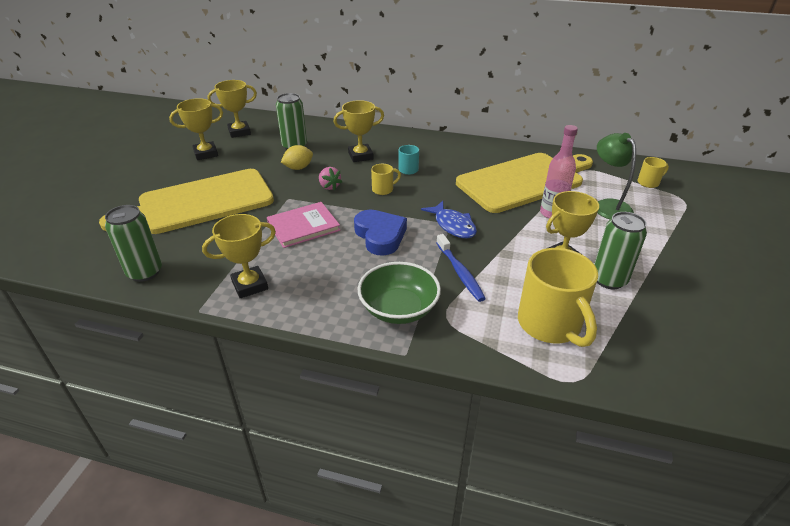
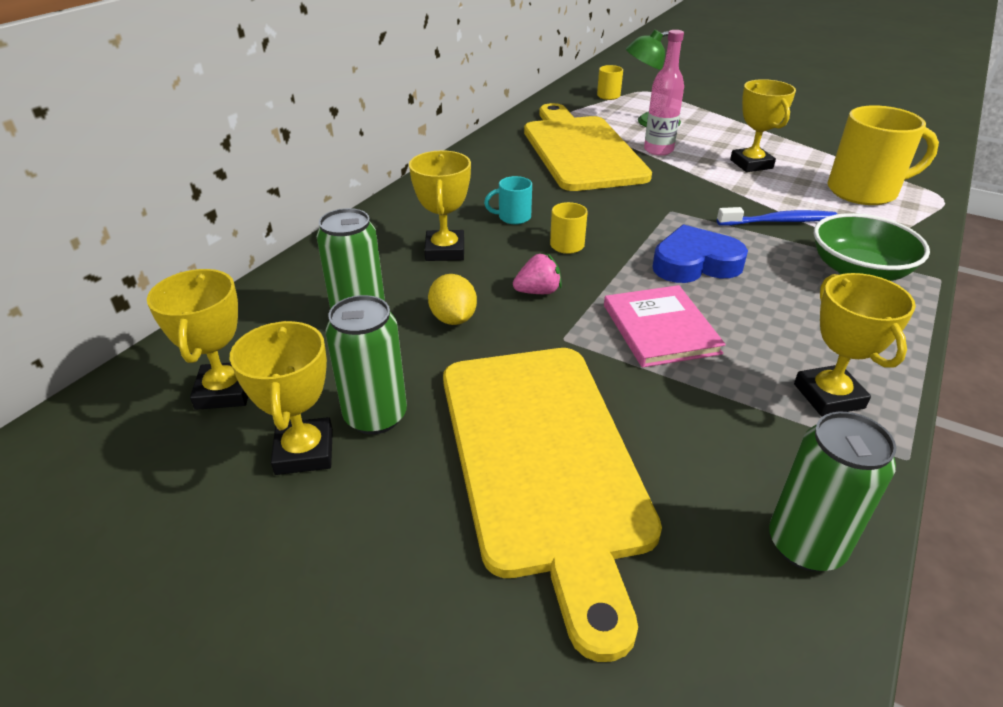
camera: 75 degrees left, 0 degrees up
(453, 225) = (676, 209): blue fish -> none
(609, 280) = (785, 151): green can -> green can (375, 416)

